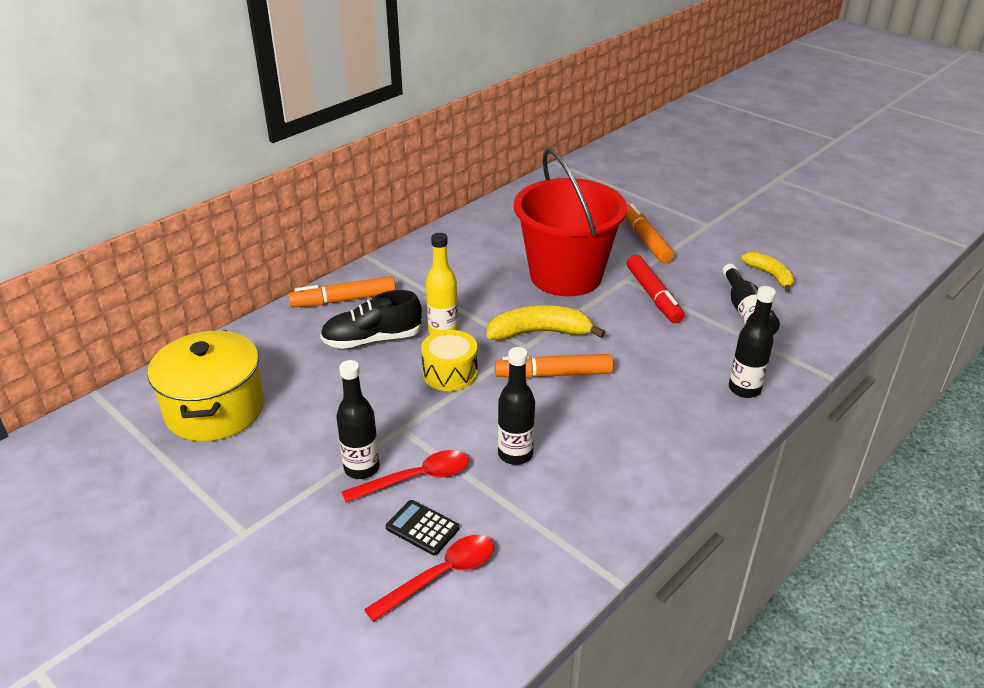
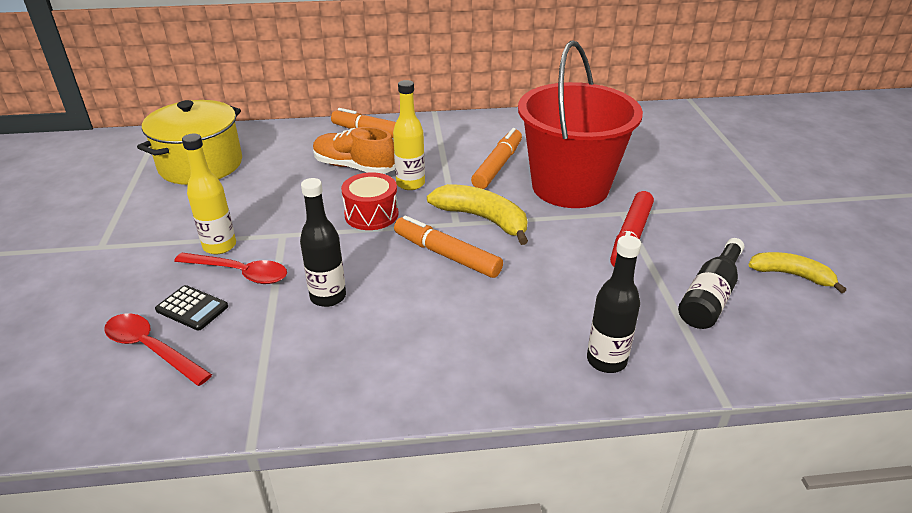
camera: 40 degrees right, 0 degrees up
(362, 468) = (219, 246): black bottle -> yellow bottle
(372, 340) = (354, 167): black shoe -> orange shoe
(422, 528) = (192, 308): black calculator -> black calculator turned 135 degrees clockwise
(441, 576) = (151, 349): red spoon -> red spoon turned 150 degrees counterclockwise
(450, 373) = (371, 214): yellow drum -> red drum
(646, 240) = (691, 190): orange marker -> orange marker (497, 166)
(770, 275) = (791, 275): yellow banana -> yellow banana turned 75 degrees counterclockwise

